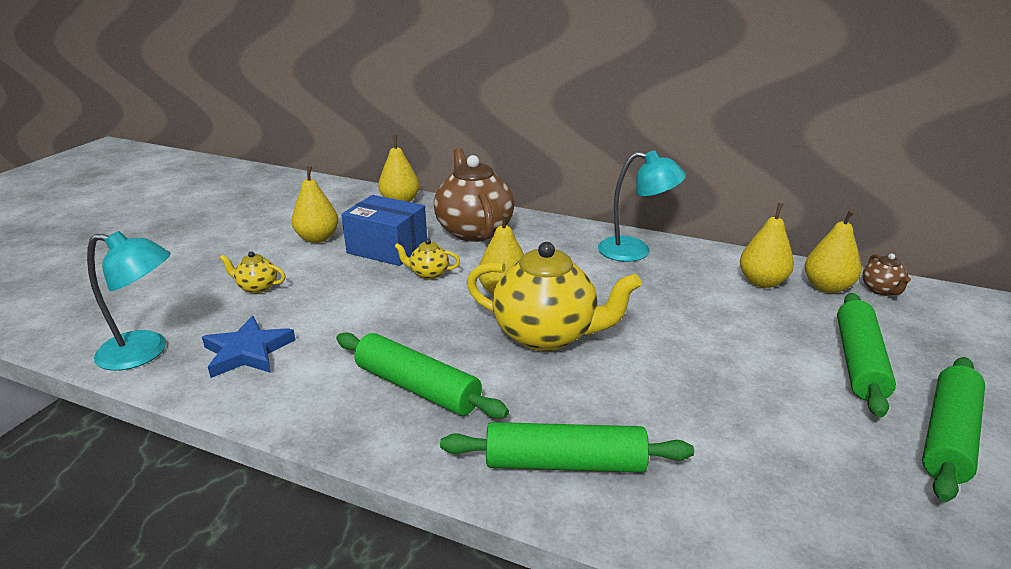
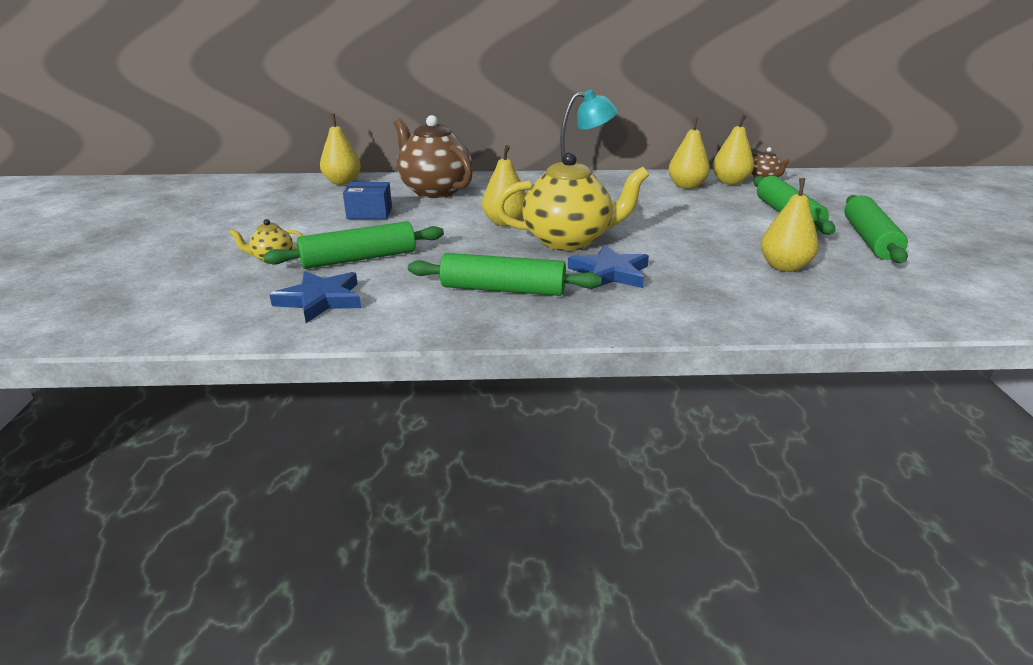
camera: 25 degrees left, 0 degrees up
(145, 352) = (211, 321): turquoise lamp -> none
(317, 238) = (291, 217): yellow pear -> yellow pear (784, 267)
(387, 248) = (369, 213): blue box -> blue box, size x0.66
(428, 274) = (428, 223): yellow teapot -> none
(549, 396) = (610, 273): none -> blue star
(565, 463) = (661, 304): green rolling pin -> green rolling pin (359, 259)

